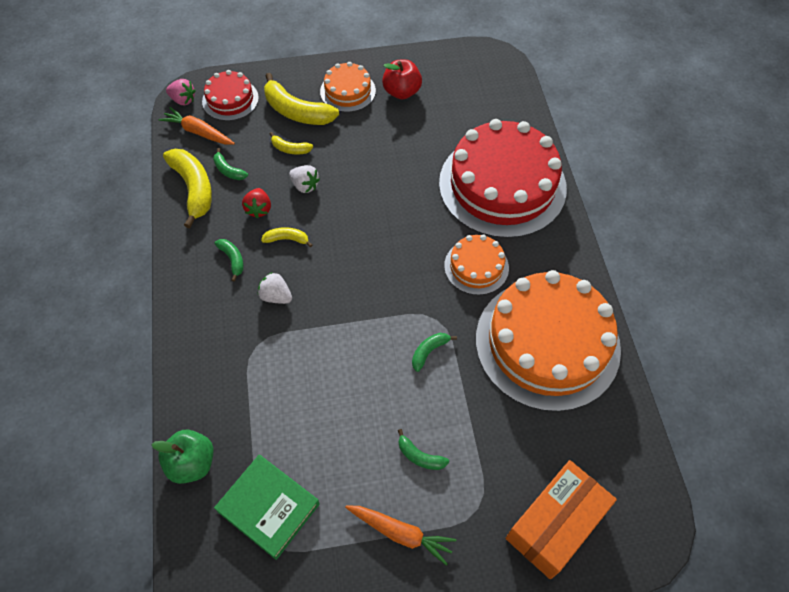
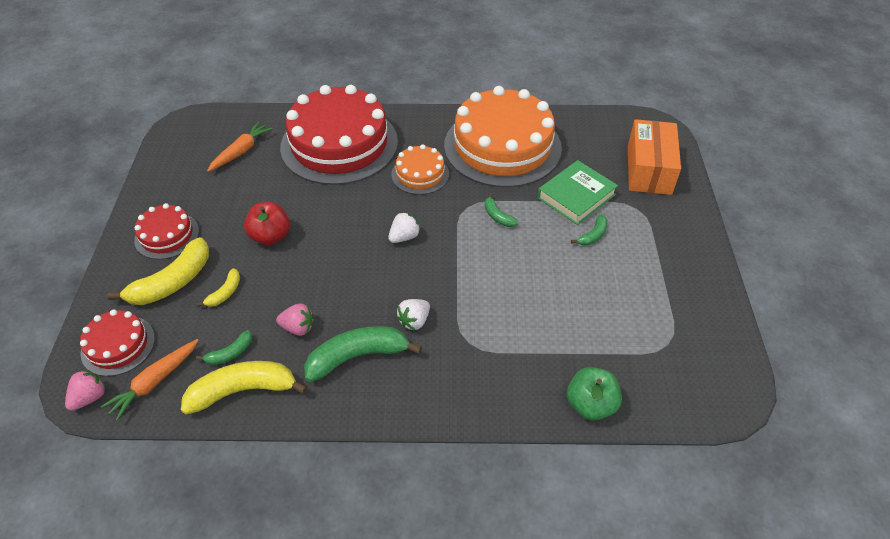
camera: 80 degrees left, 10 degrees down
(232, 259) = (357, 356): green banana -> green banana, size x2.00
(259, 209) = (298, 328): red strawberry -> pink strawberry
(268, 507) = (636, 344): green book -> green book (576, 196)
(287, 239) = (346, 306): yellow banana -> none
(305, 186) = (282, 284): white strawberry -> white strawberry (404, 237)
(348, 91) = (167, 235): orange cake -> red cake
(401, 533) = (657, 256): orange carrot -> orange carrot (241, 151)
(402, 92) = (192, 193): red apple -> red apple (270, 236)
(555, 524) = (649, 169): orange box -> orange box turned 45 degrees clockwise

